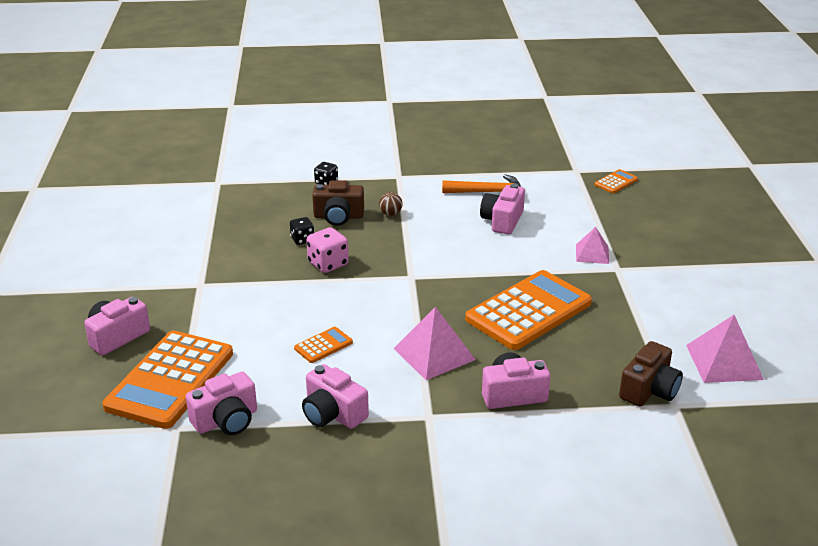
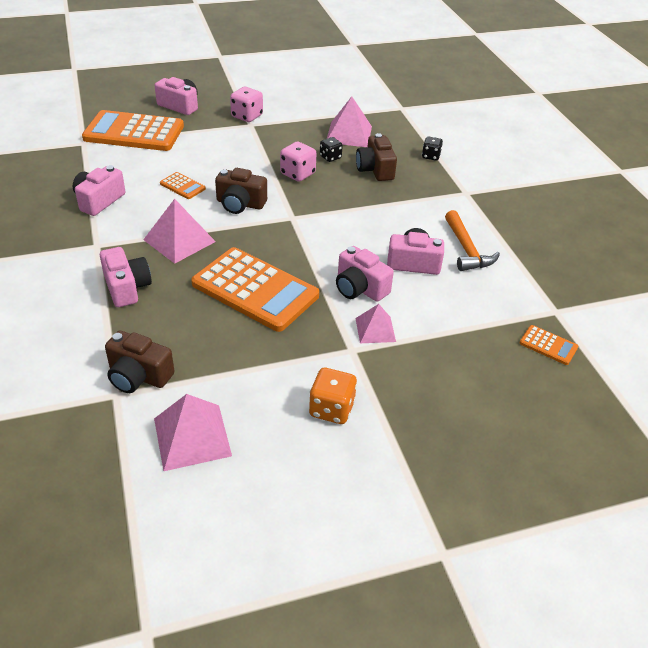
camera: 75 degrees right, 10 degrees up
(177, 285) = (247, 116): none -> pink dice
(226, 420) = (91, 160): pink camera -> pink camera (360, 288)
(258, 222) = (349, 134): none -> pink pyramid
(375, 307) = (240, 204): none -> brown camera
(390, 214) = (393, 195): brown ball -> none
(688, 288) = (331, 409): none -> orange dice

